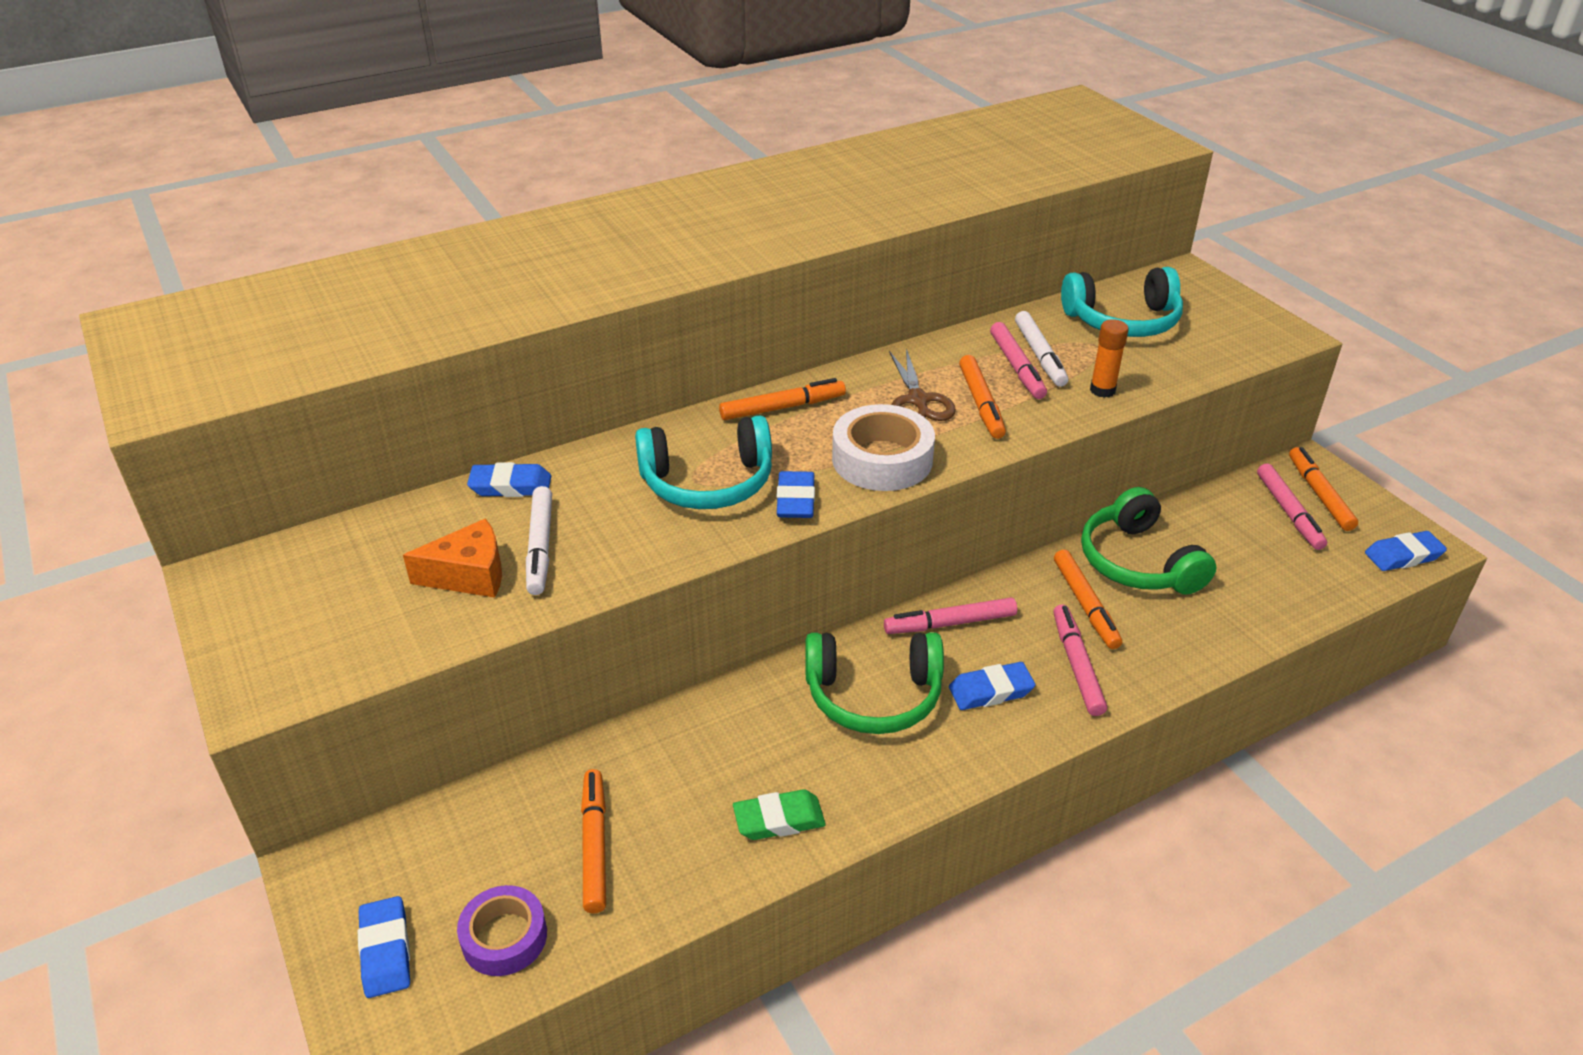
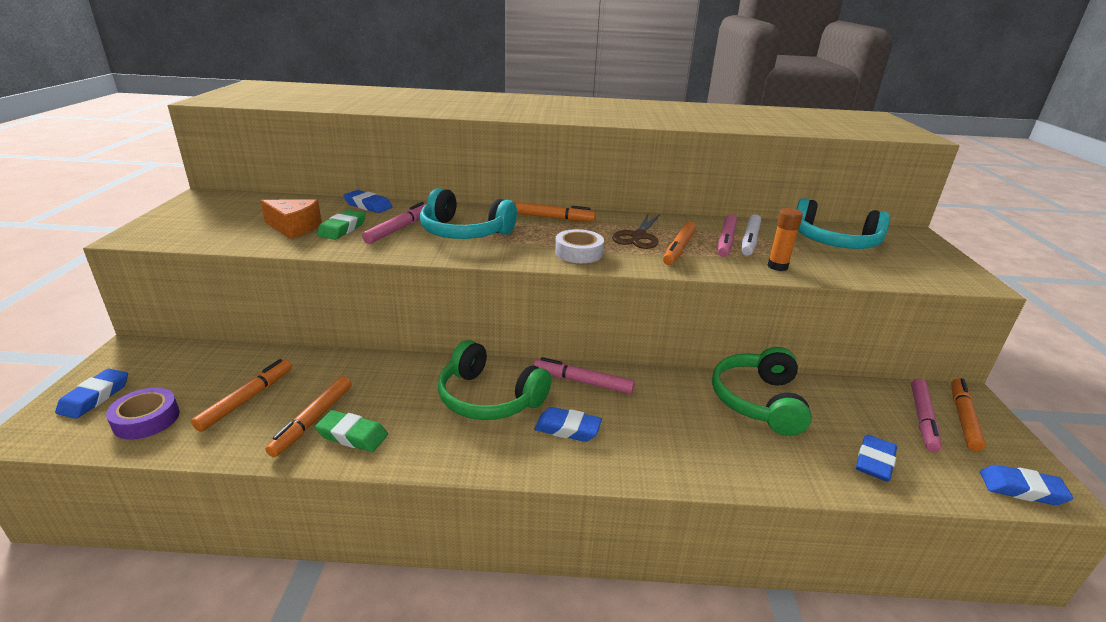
camera: 30 degrees right, 10 degrees down
(540, 547) = (342, 229): white marker -> green eraser
(795, 500) = (500, 253): blue eraser -> blue eraser (874, 462)
(882, 459) = (578, 253): white tape -> white tape, size x0.67
(1076, 665) = (646, 441): pink marker -> pink marker (398, 229)
(1085, 605) = (691, 409): orange marker -> orange marker (313, 420)

